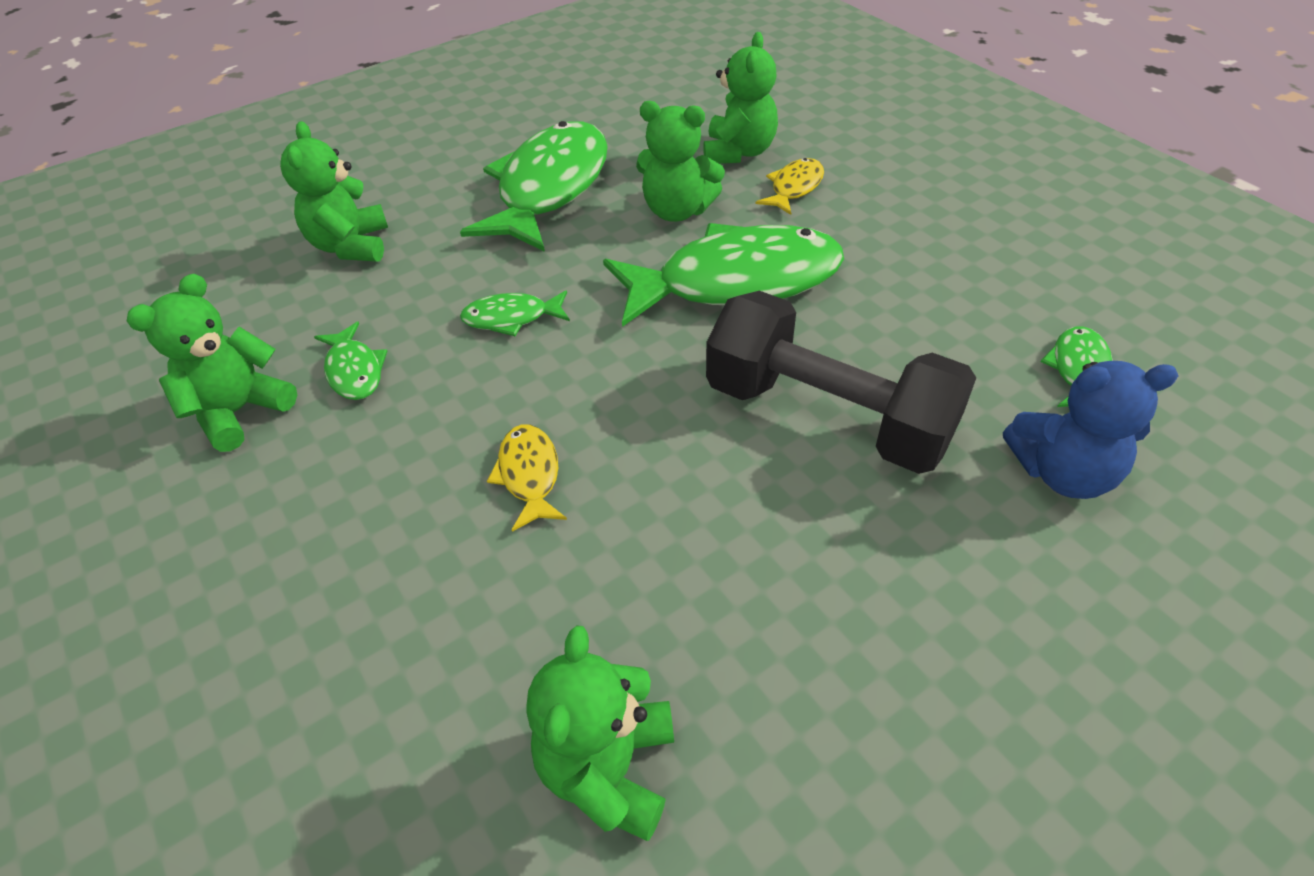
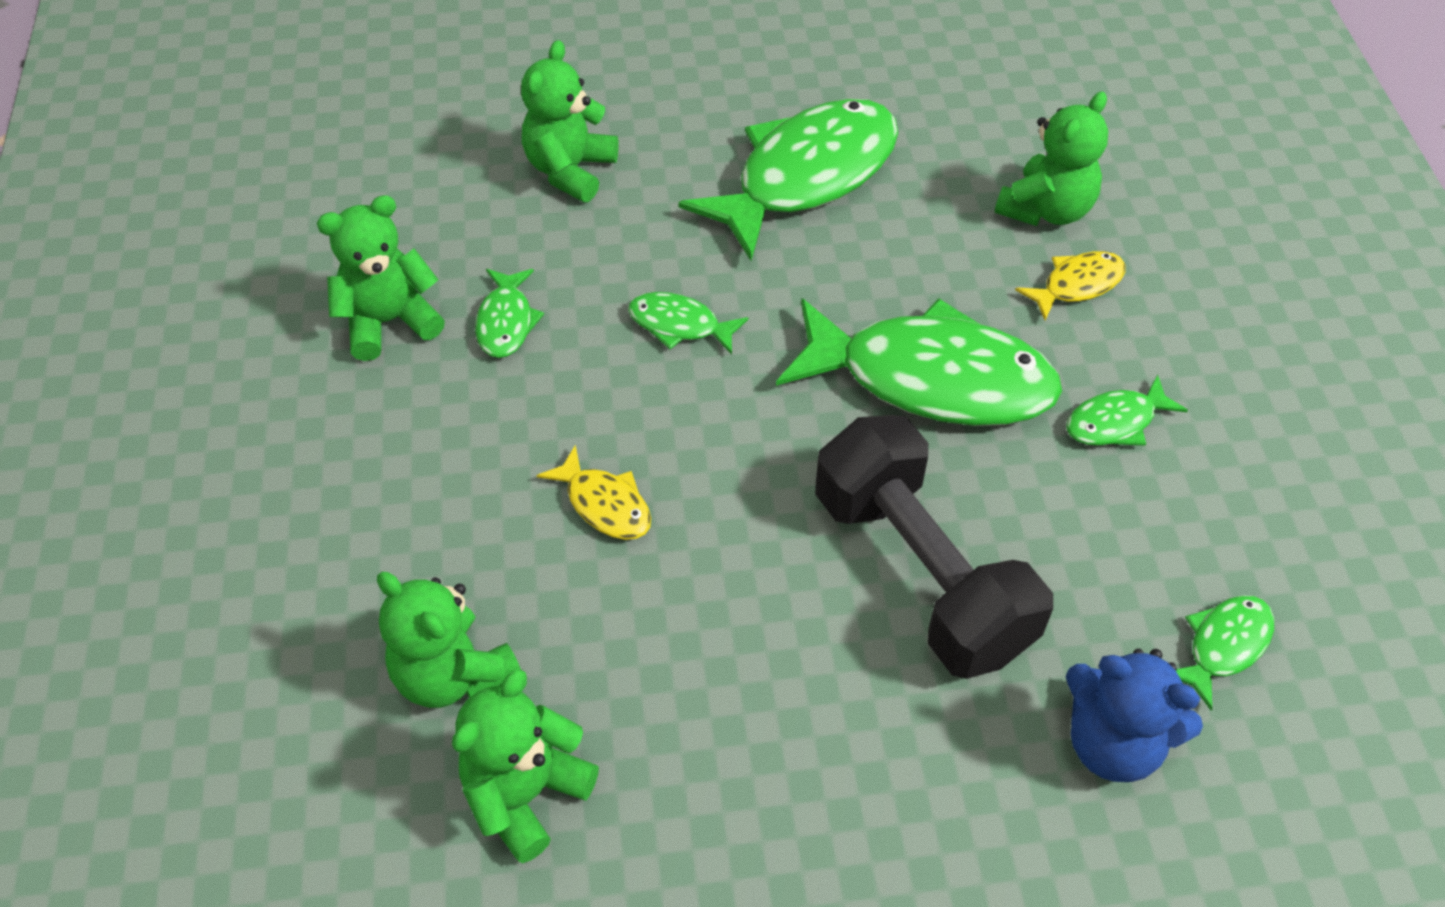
camera: 25 degrees right, 5 degrees up
(529, 475) = (604, 504): yellow fish -> yellow fish turned 120 degrees clockwise
(677, 211) = (926, 262): green teddy bear -> green teddy bear (453, 674)
(887, 259) = (1116, 422): none -> green fish

